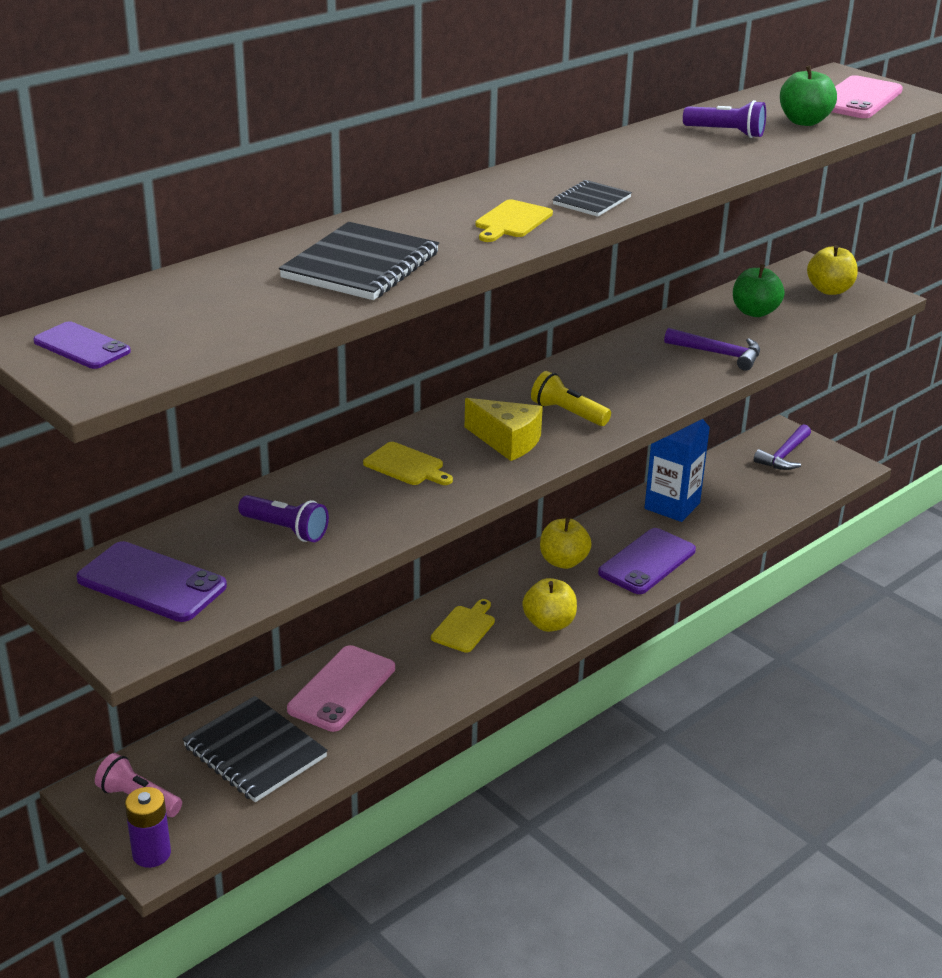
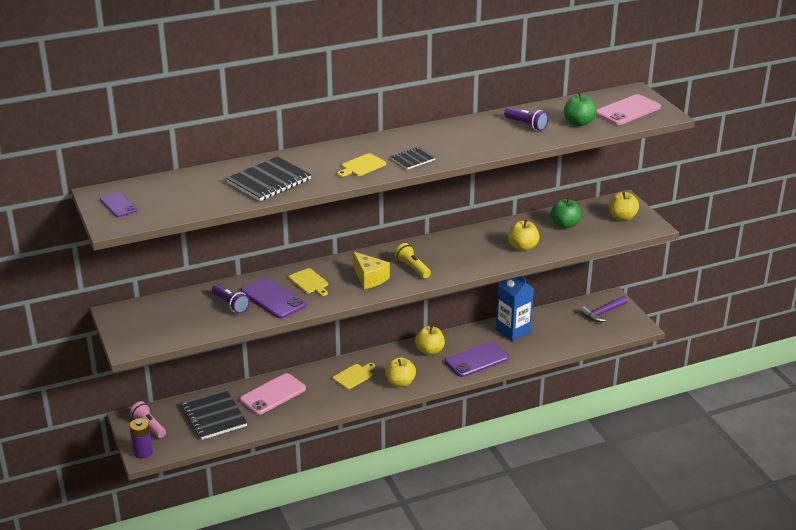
camera: 20 degrees right, 0 degrees up
(151, 583) = (155, 319): purple phone -> purple phone (273, 298)
(718, 354) = (522, 247): purple hammer -> yellow apple

